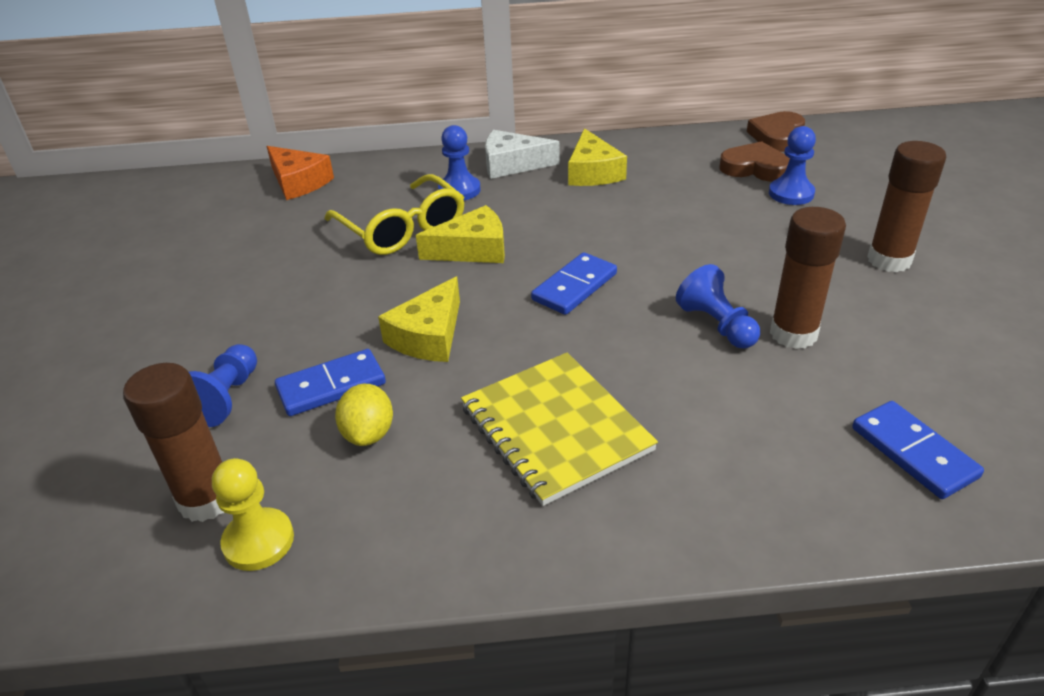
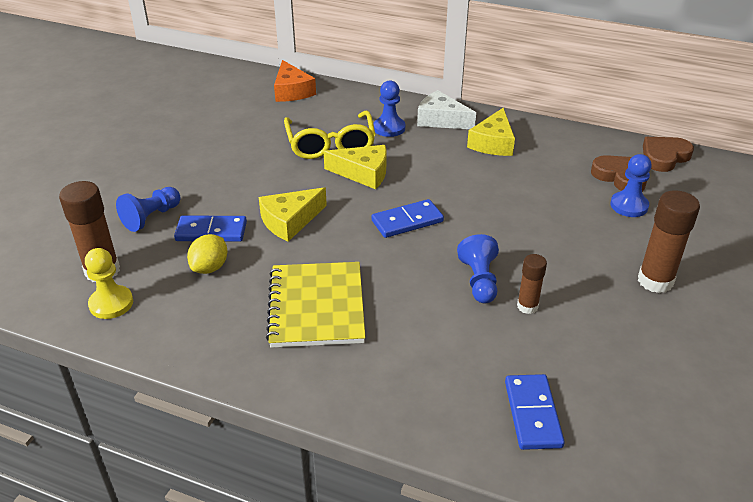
camera: 25 degrees right, 0 degrees up
(793, 334) = (527, 306): brown glue stick -> brown glue stick, size x0.59

